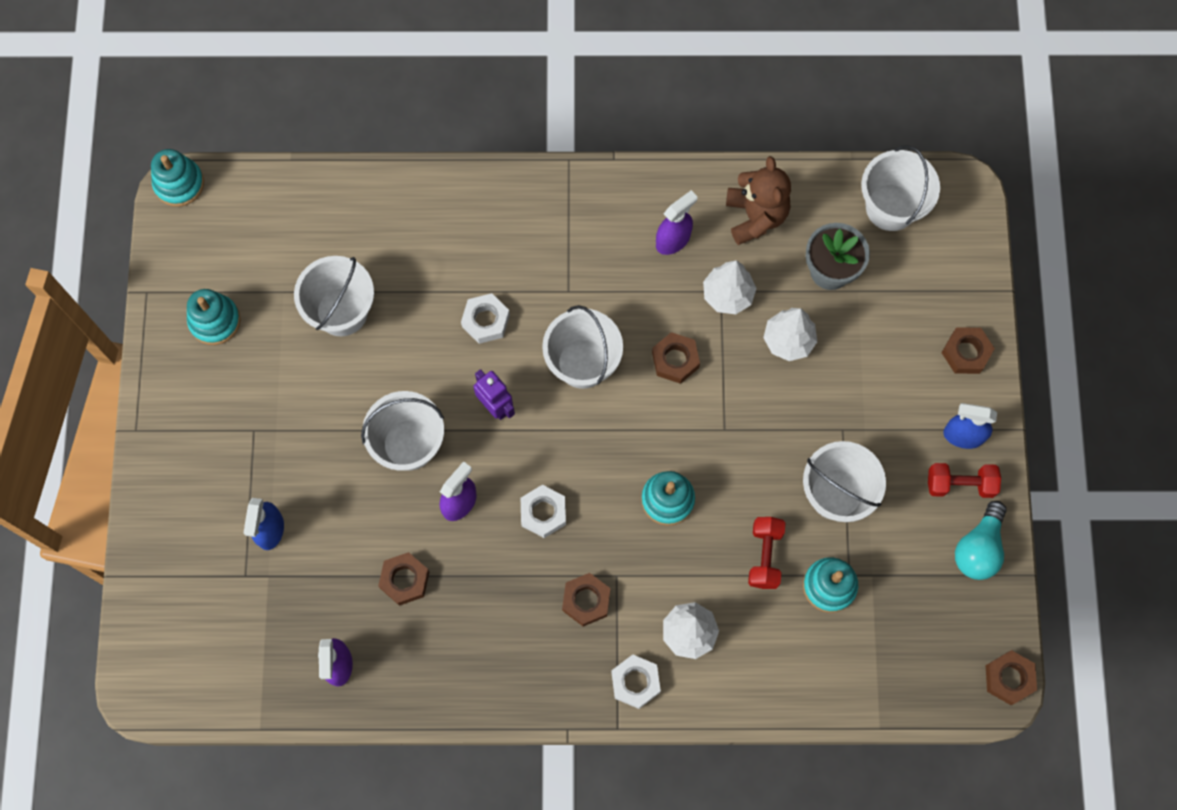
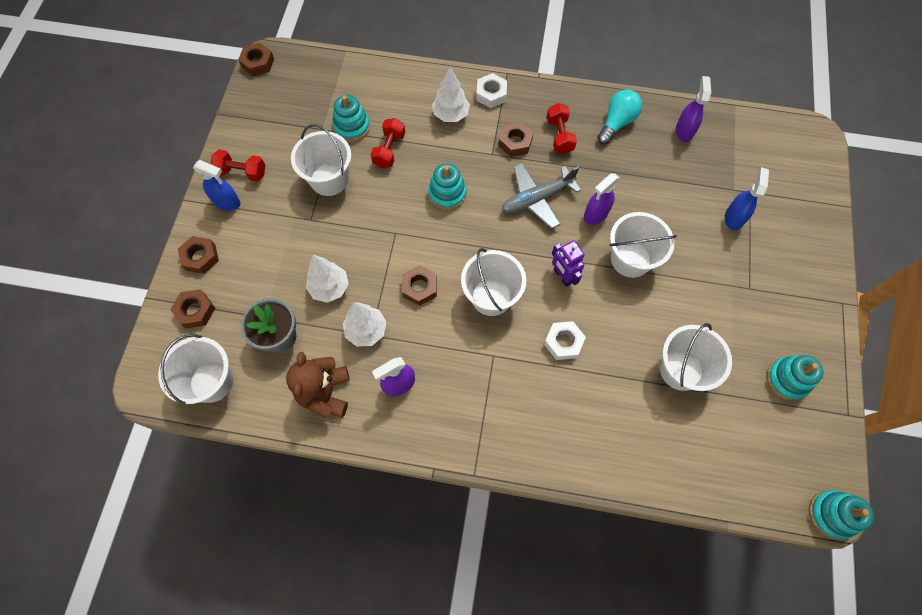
camera: 170 degrees left, 5 degrees down
(404, 580) = (638, 172): brown nut -> brown nut (195, 311)
(523, 624) = (559, 136): none -> red dumbbell
(543, 513) = (536, 199): white nut -> grey plane
(978, 548) = (246, 133): turquoise light bulb -> turquoise light bulb (617, 123)

